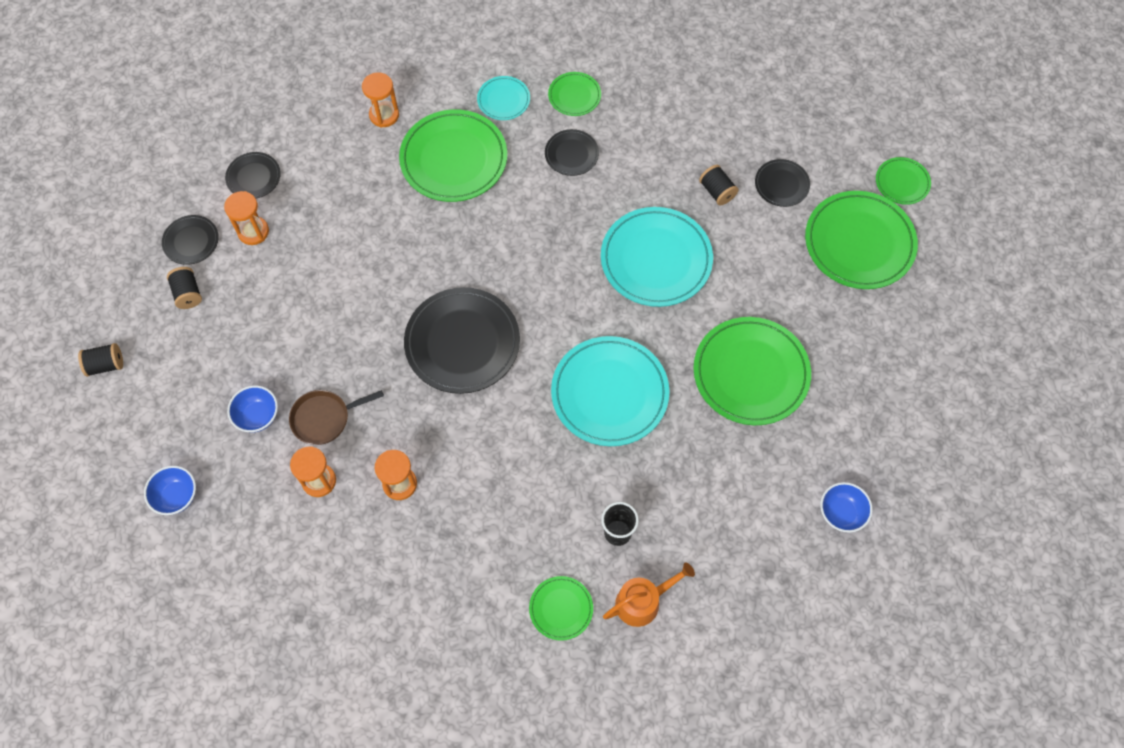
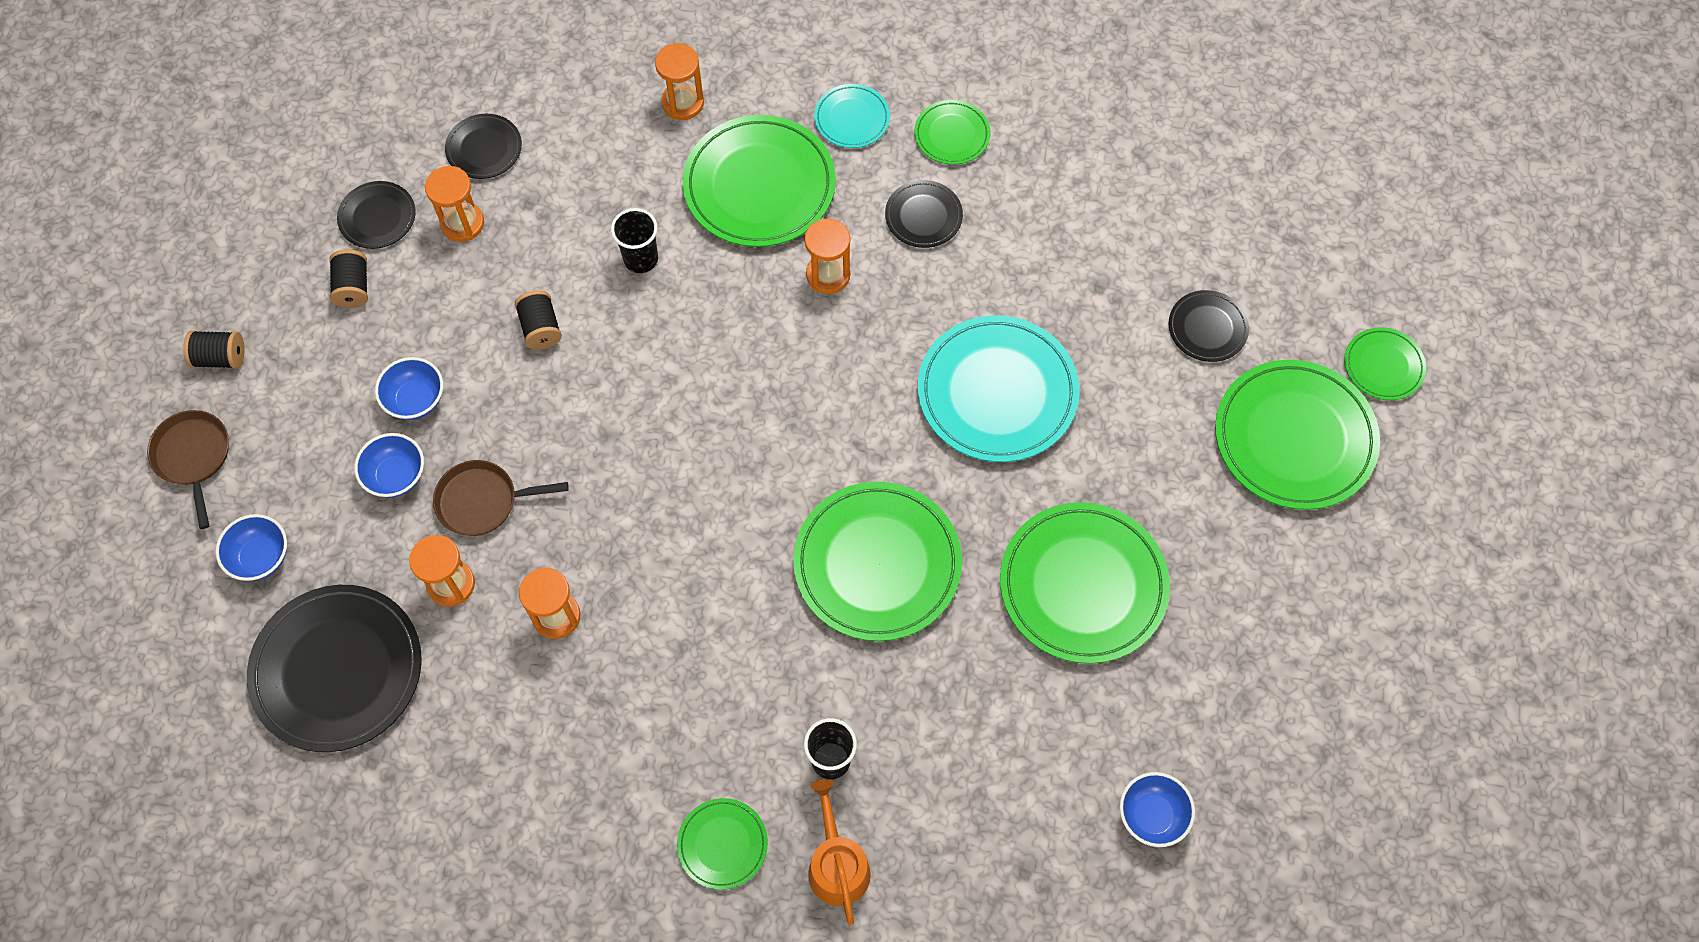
camera: 15 degrees right, 0 degrees up
(106, 439) = (193, 457): none -> brown pan
(256, 360) = (415, 400): none -> blue bowl
(386, 227) = (641, 259): none -> black cup
(462, 343) = (697, 444): black plate -> black plate (337, 670)
(518, 208) = (828, 275): none -> orange hourglass
(609, 393) = (877, 564): turquoise plate -> green plate
(642, 601) = (837, 864): orange watering can -> orange watering can turned 90 degrees counterclockwise
(717, 191) = (1112, 316): black spool -> black spool (541, 328)

